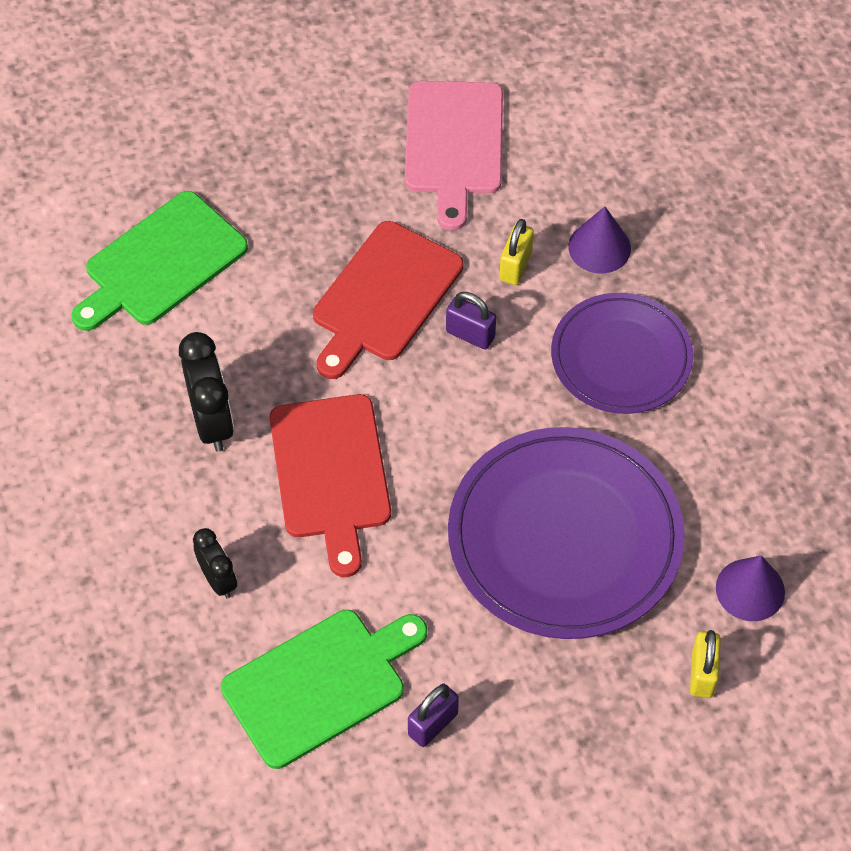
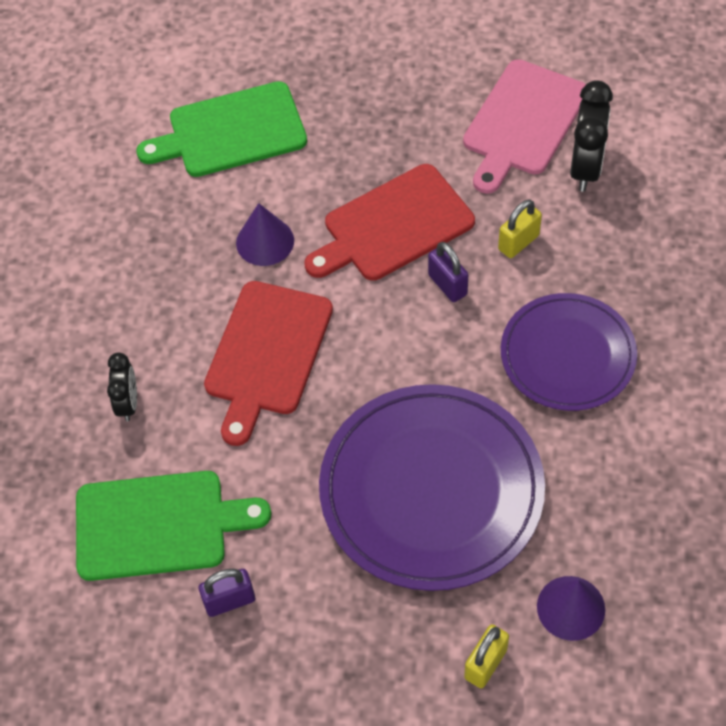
camera: 30 degrees right, 0 degrees up
(212, 422) = (197, 273): black clock -> black clock (585, 168)
(599, 247) = (601, 254): purple cone -> purple cone (265, 241)

